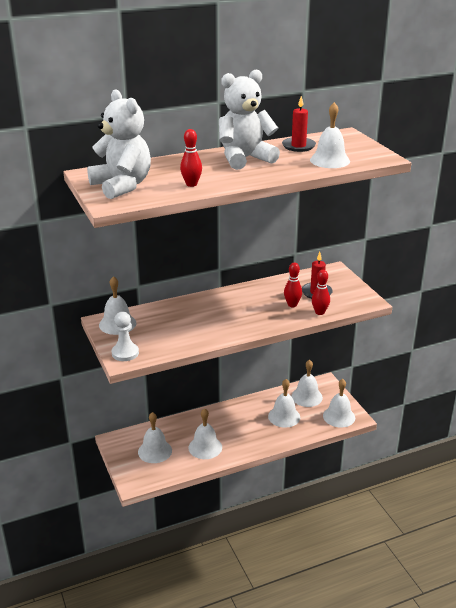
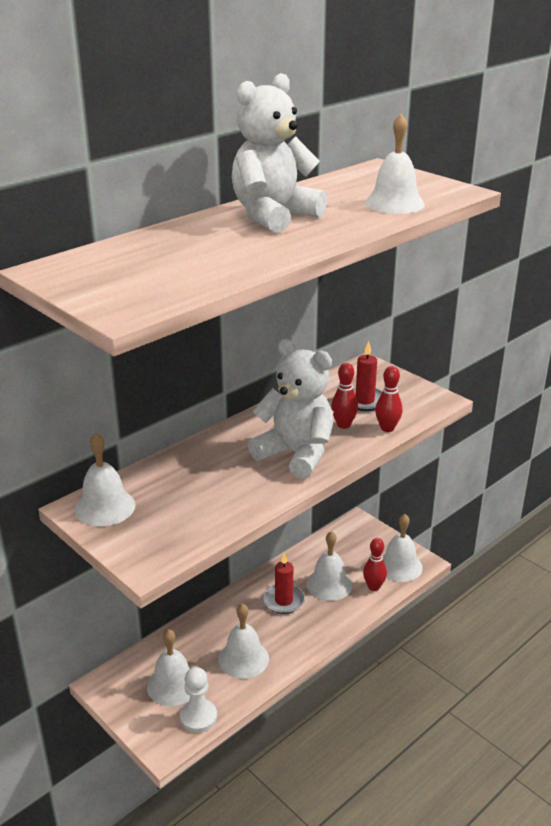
camera: 20 degrees left, 0 degrees up
(122, 186) = (119, 281): white teddy bear -> white teddy bear (296, 454)
(125, 353) = (144, 552): white pawn -> white pawn (198, 717)
(191, 184) = (228, 263): red bowling pin -> red bowling pin (373, 587)
(298, 146) = (332, 190): red candle -> red candle (284, 600)
(307, 397) = (344, 548): white bell -> none

